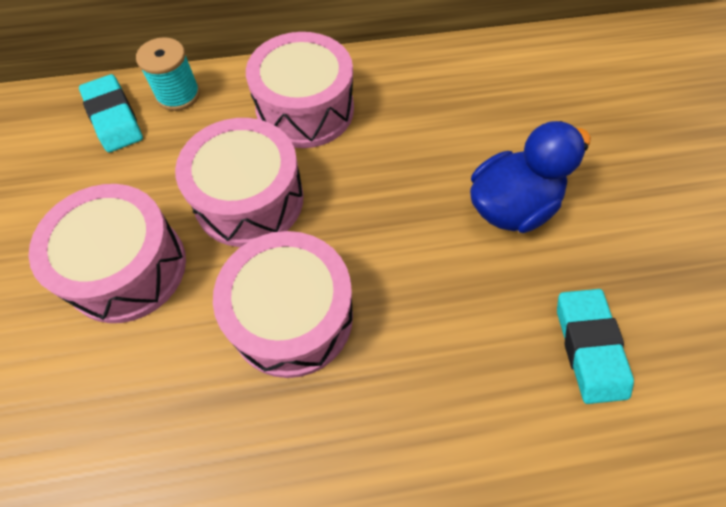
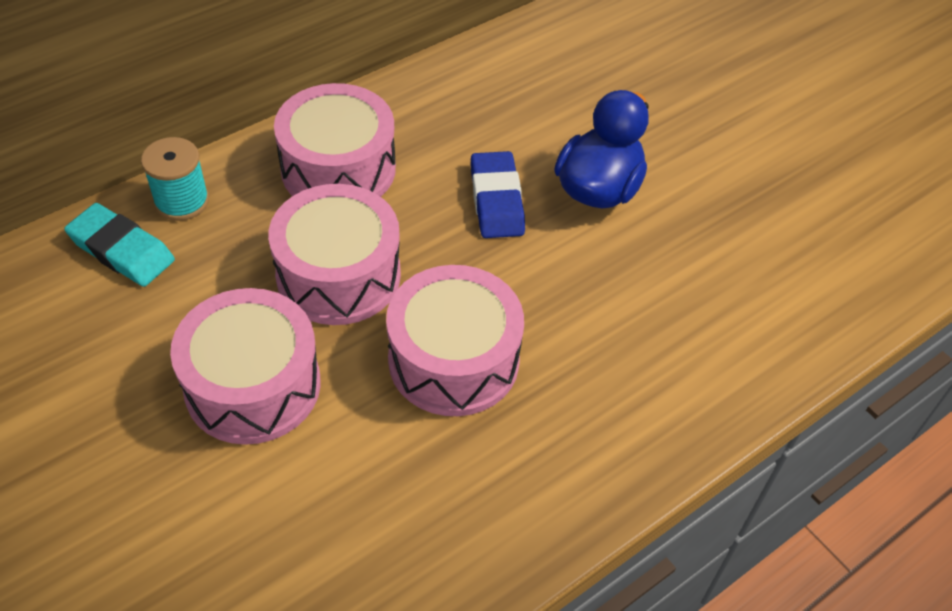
camera: 30 degrees left, 10 degrees down
(415, 183) = (496, 200): none -> blue eraser
(589, 347) = (728, 279): turquoise eraser -> none

